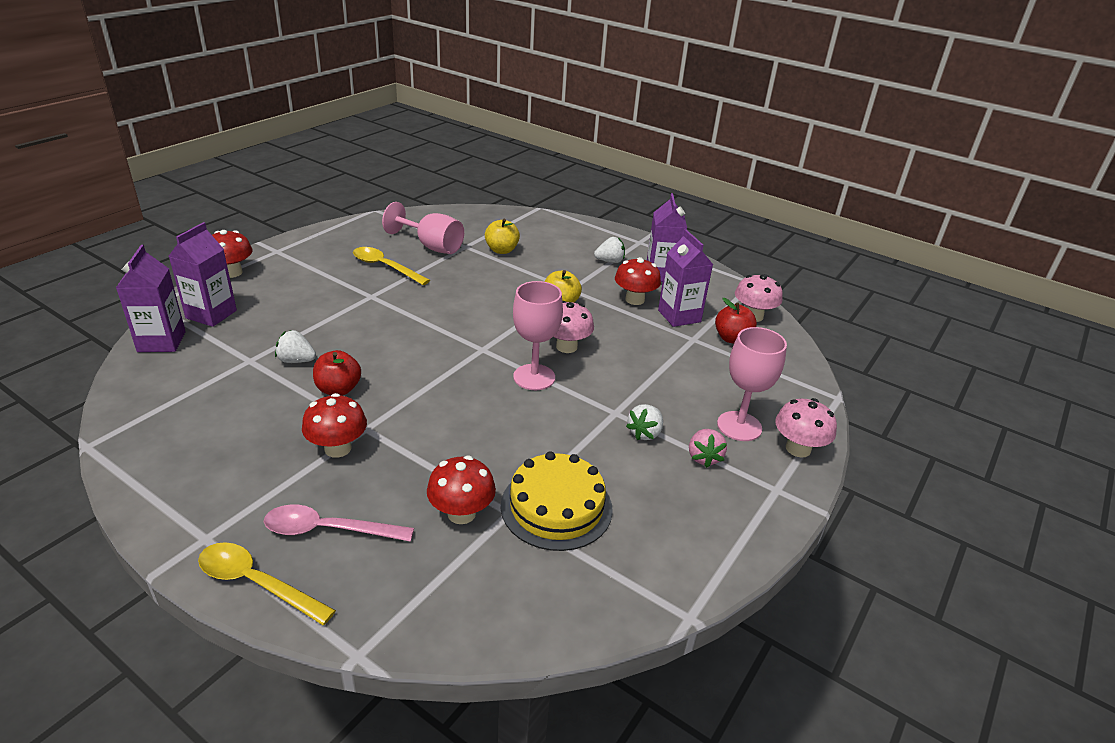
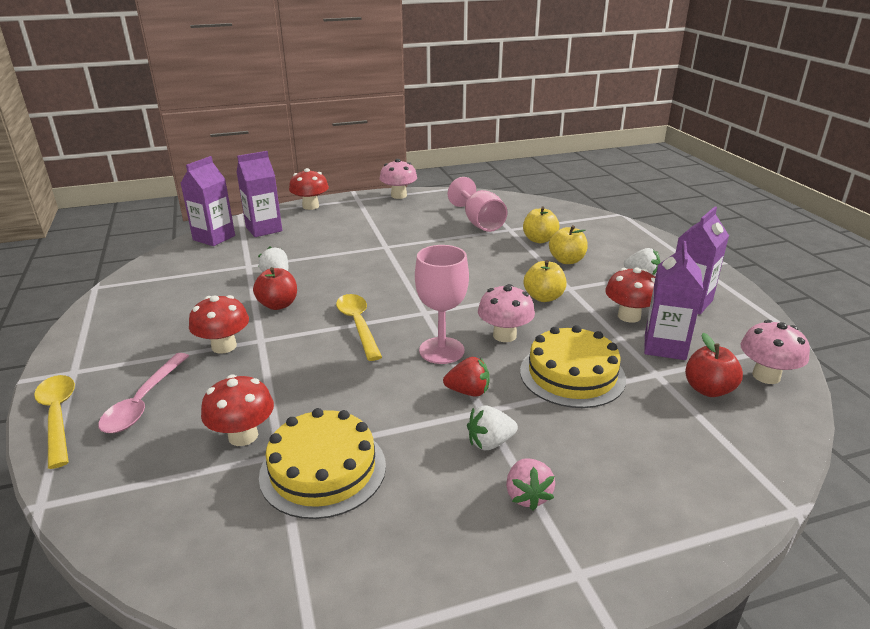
camera: 40 degrees right, 5 degrees down
(328, 530) = (143, 402): pink spoon -> pink spoon turned 120 degrees counterclockwise
(385, 267) = (422, 229): yellow spoon -> yellow spoon (358, 325)
(543, 264) = (567, 260): none -> yellow apple
(590, 402) = (468, 391): none -> red strawberry
(644, 360) = (572, 374): none -> yellow cake
(703, 457) = (527, 495): pink strawberry -> pink strawberry turned 45 degrees counterclockwise
(739, 426) = (610, 483): pink goblet -> none
(798, 449) = (663, 542): pink mushroom -> pink mushroom (399, 195)

